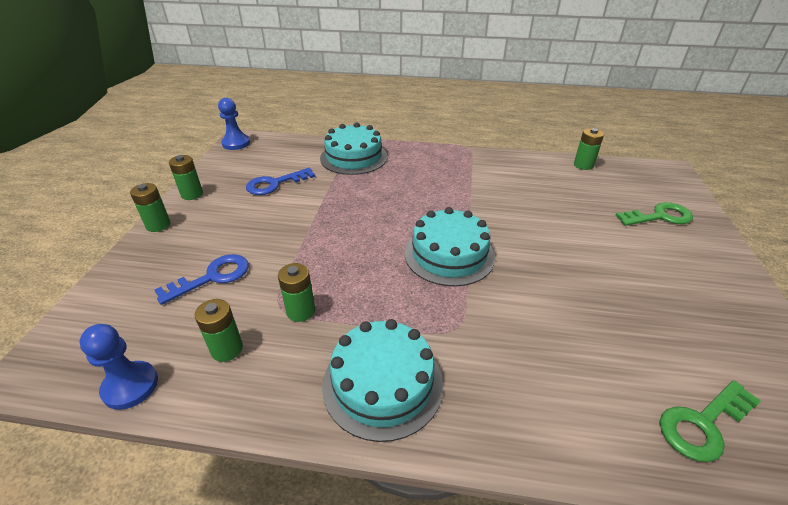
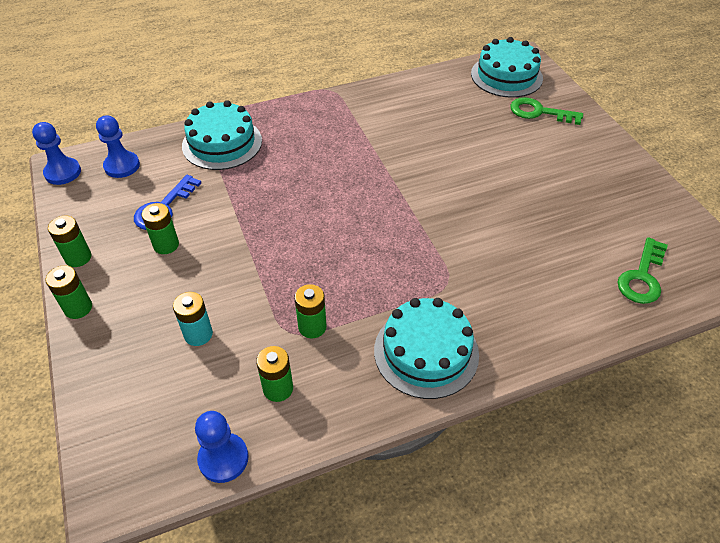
camera: 30 degrees left, 10 degrees up
(212, 277) = (198, 334): blue key -> turquoise battery
(274, 150) = (122, 166): none -> blue pawn
(449, 254) = (397, 218): turquoise cake -> turquoise cake (506, 76)
(583, 165) = (450, 76): green battery -> green battery (166, 245)
(659, 216) = (539, 112): green key -> green key turned 120 degrees counterclockwise

